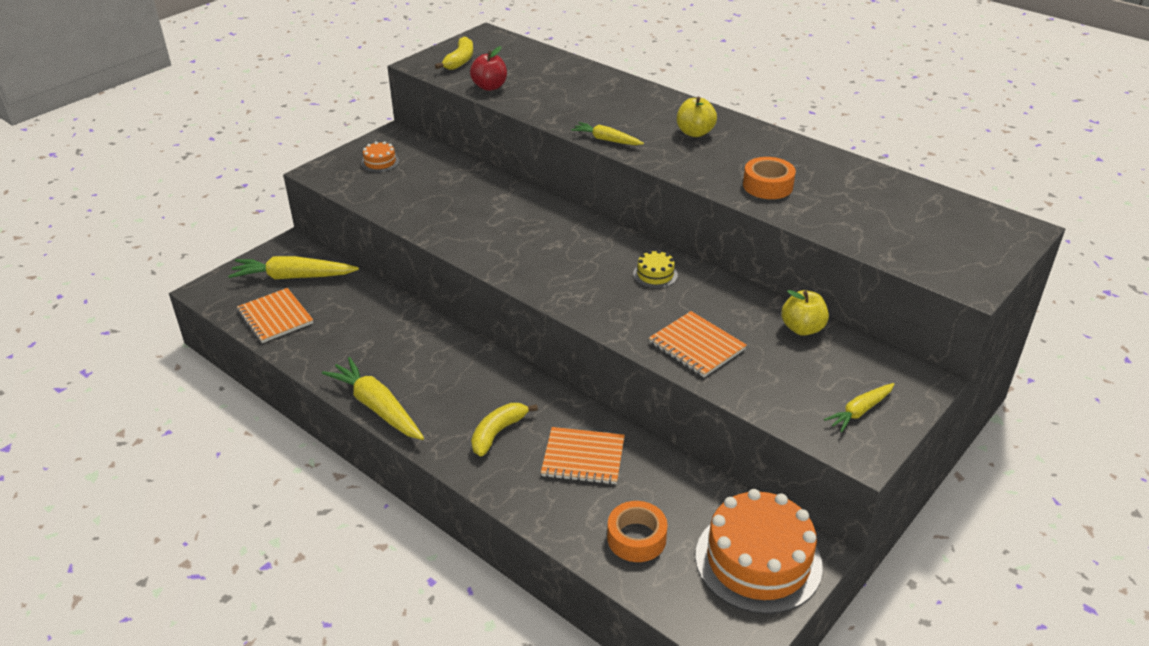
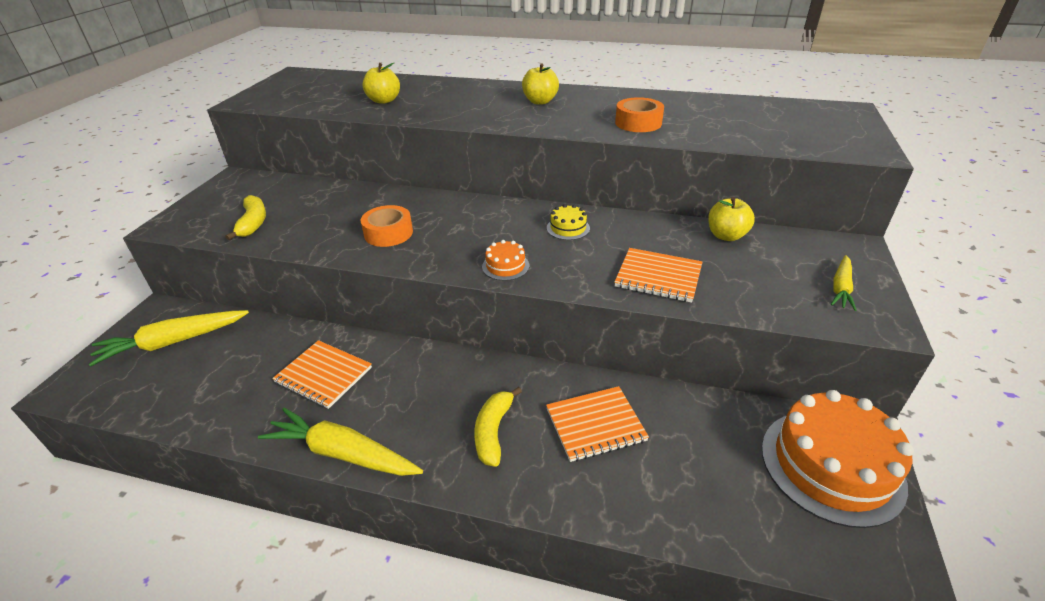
camera: 25 degrees left, 0 degrees up
(275, 317) = (168, 392): orange notebook -> orange notebook (323, 375)
(380, 162) = (232, 202): orange cake -> orange cake (505, 266)
(460, 61) = (282, 93): yellow banana -> yellow banana (253, 223)
(489, 87) = (325, 106): red apple -> none
(546, 93) = (384, 101): none -> yellow apple
(606, 140) = (469, 121): yellow carrot -> none
(636, 538) = (711, 492): orange tape -> orange tape (388, 233)

